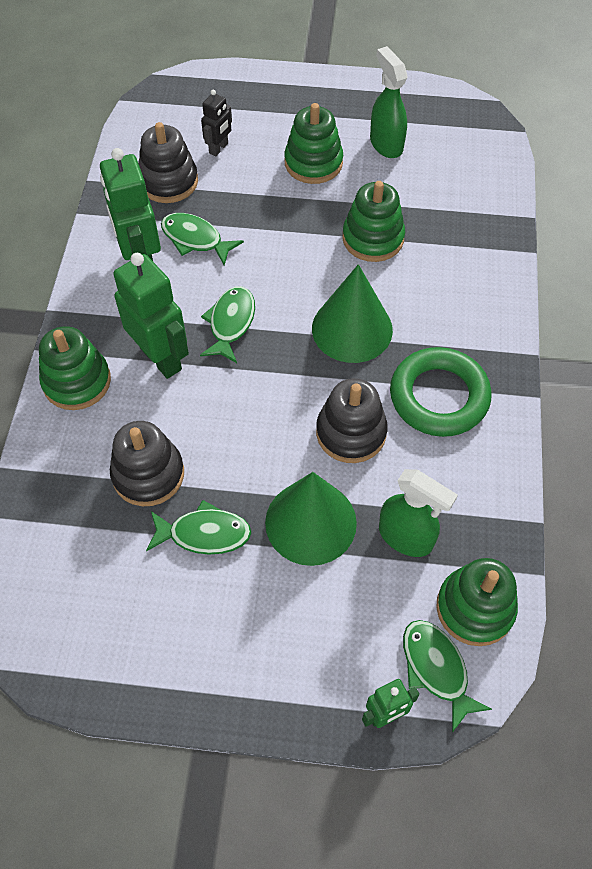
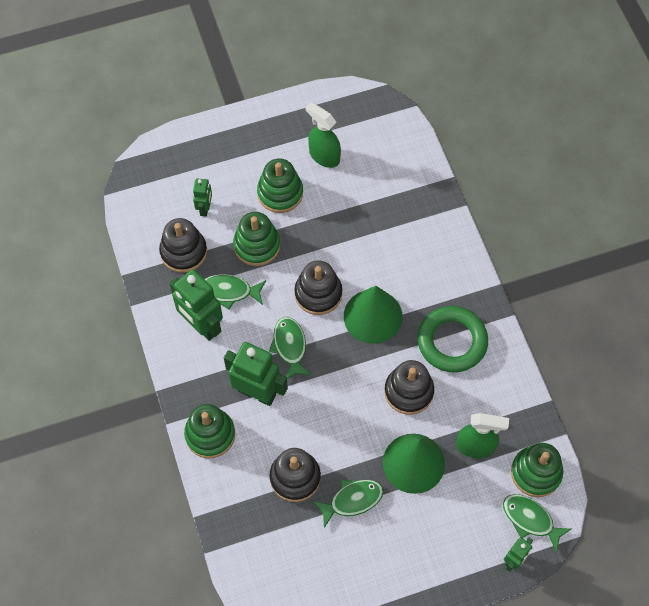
camera: 25 degrees left, 5 degrees up
(219, 148) = (205, 208): black robot -> green robot
(298, 280) = (318, 293): none -> black stacking toy
(373, 238) = (352, 239): green stacking toy -> green stacking toy (257, 245)

